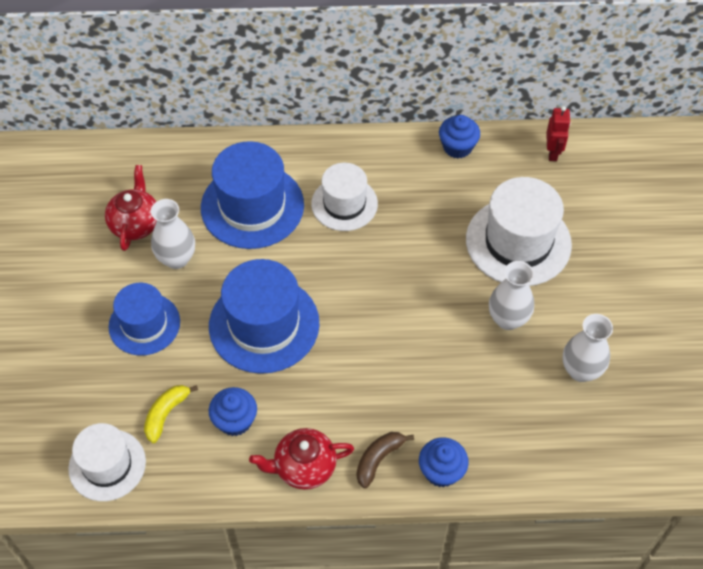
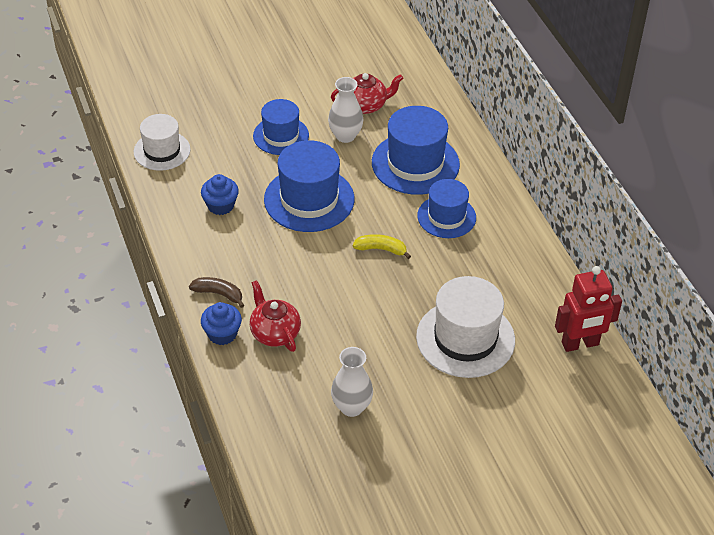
camera: 70 degrees right, 10 degrees down
(166, 414) = (212, 168): yellow banana -> yellow banana (381, 249)
(304, 467) = (196, 253): red teapot -> red teapot (274, 333)
(344, 204) = (446, 217): white hat -> blue hat
(457, 147) = (547, 275): blue cupcake -> none
(507, 319) = (381, 347): white vase -> none
(552, 152) = (580, 344): red robot -> red robot, size x1.68

